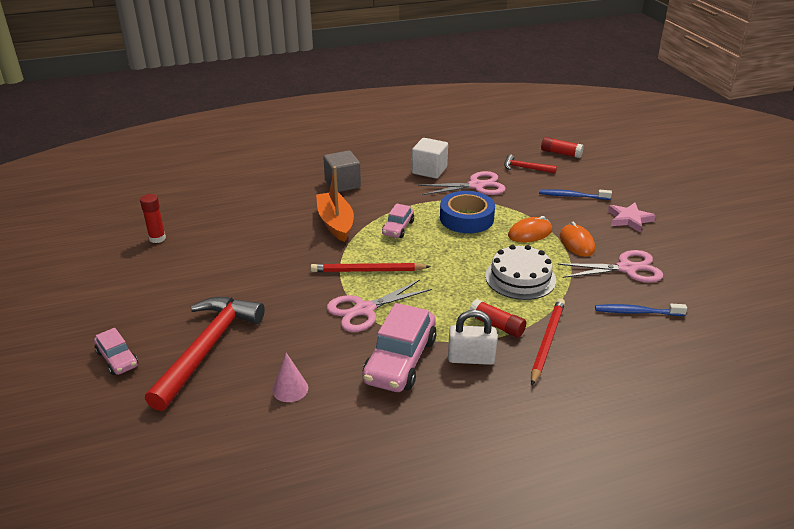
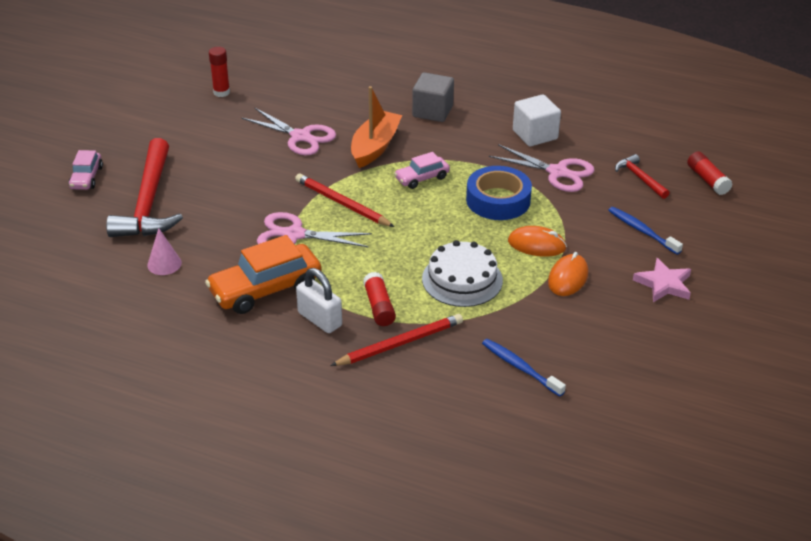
camera: 40 degrees right, 5 degrees up
(207, 348) = (149, 202): red hammer -> red hammer turned 120 degrees clockwise
(400, 360) = (265, 289): pink car -> orange car
(626, 268) = (577, 326): pink scissors -> pink scissors (300, 137)

